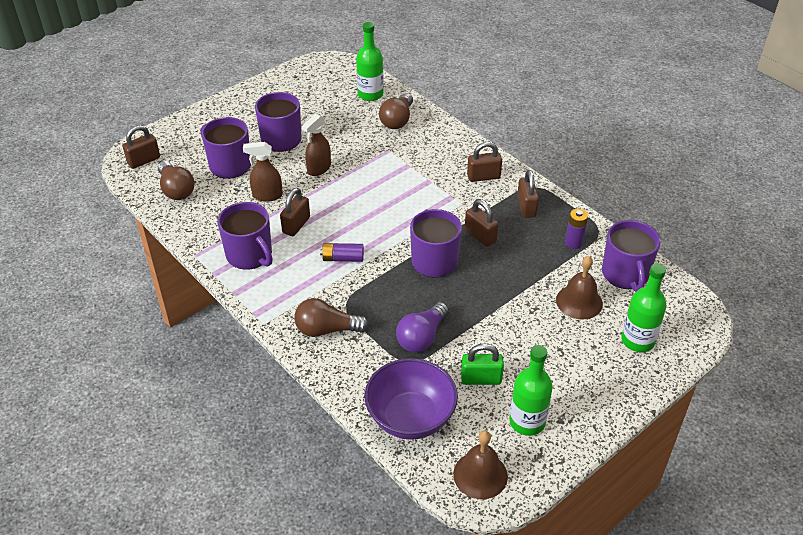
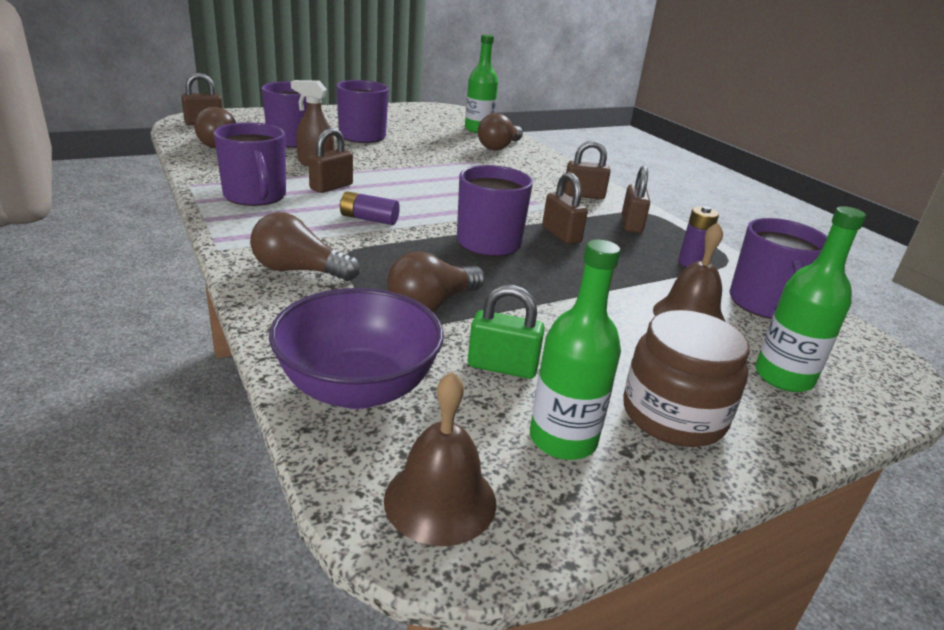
camera: 10 degrees right, 15 degrees down
(319, 169) = (389, 158): brown spray bottle -> none
(422, 337) = (432, 304): purple light bulb -> brown light bulb
(580, 389) = (673, 415): none -> brown jar

